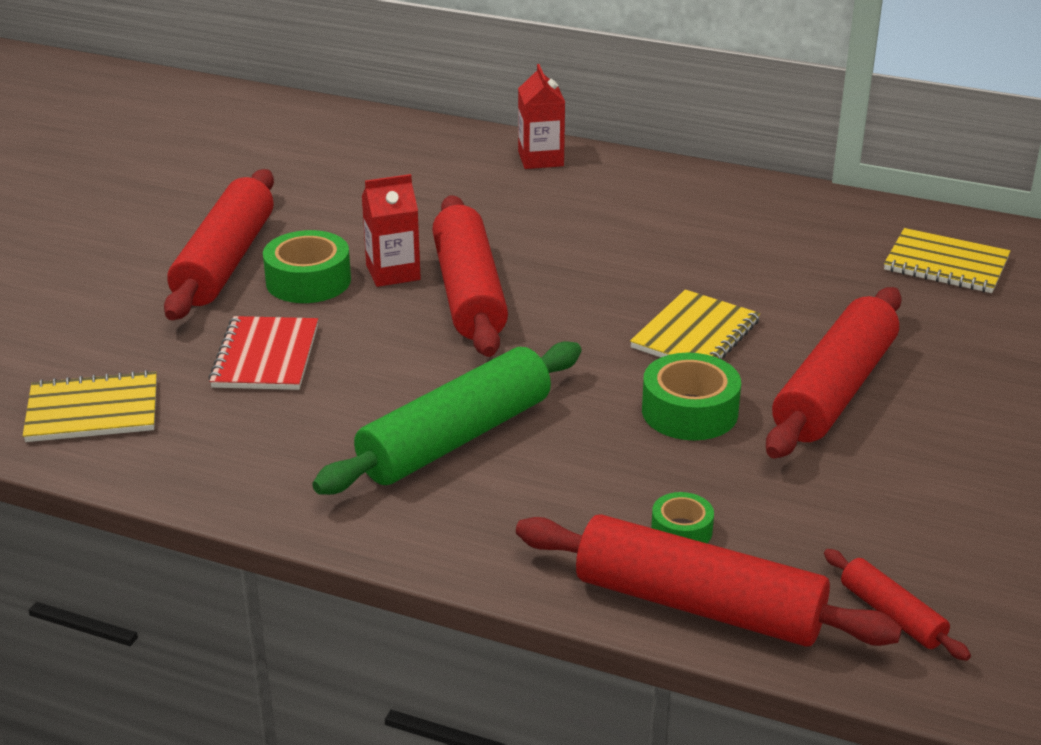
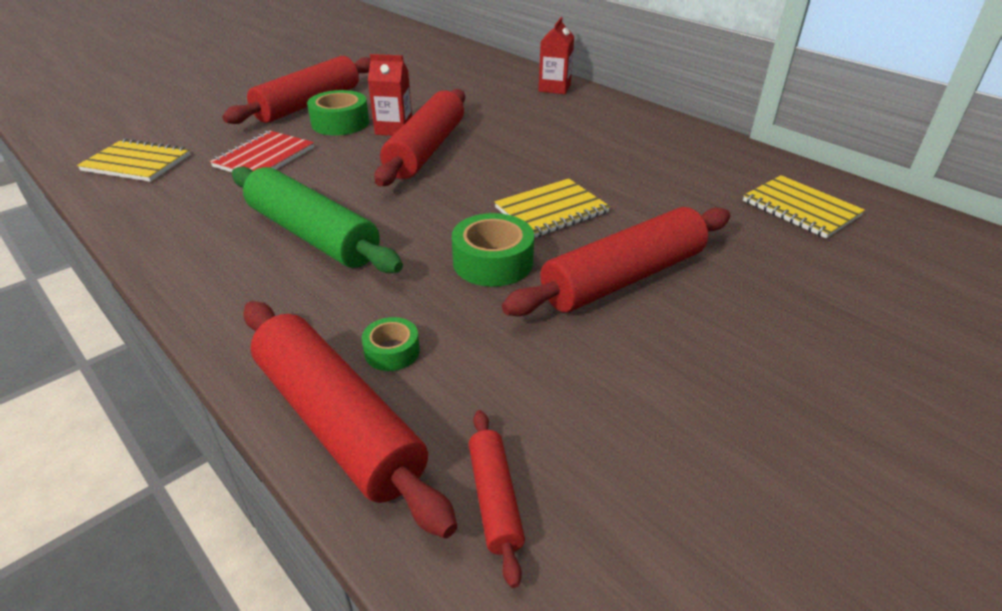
camera: 25 degrees right, 5 degrees up
(455, 438) = (312, 235): green rolling pin -> green rolling pin turned 60 degrees clockwise

